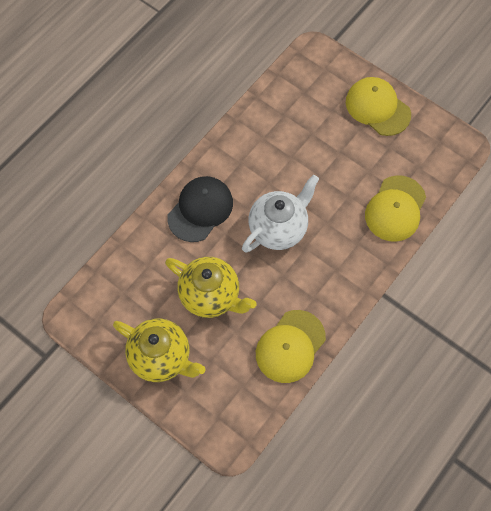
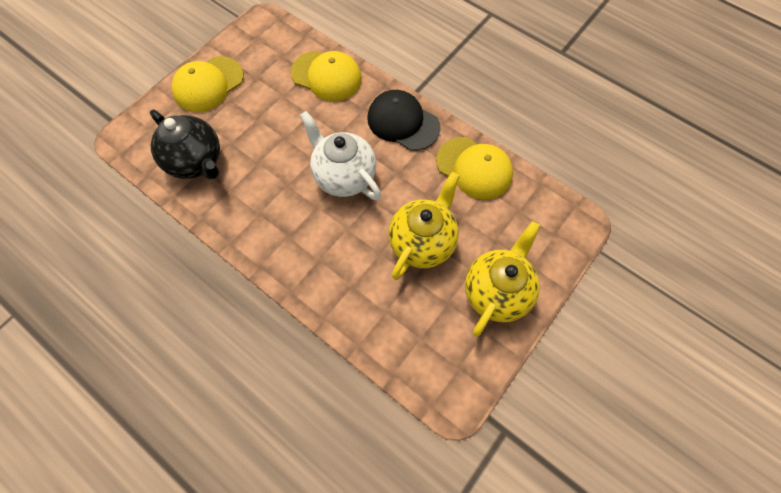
camera: 90 degrees left, 0 degrees up
(200, 210) = (316, 255): black cap -> black cap (403, 122)
(291, 109) = (196, 162): none -> black teapot

